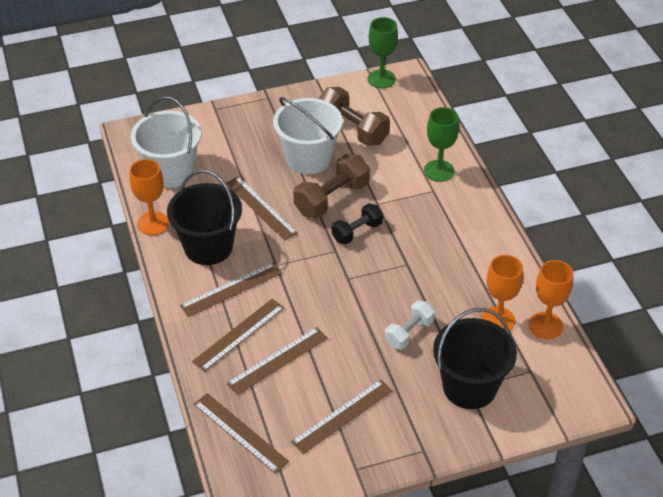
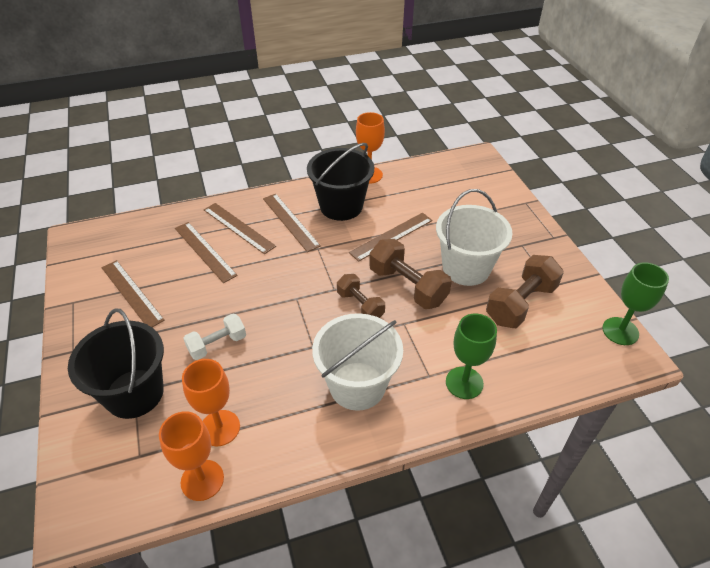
camera: 90 degrees right, 0 degrees up
(171, 171) = (433, 181): white bucket -> white bucket (357, 386)
(240, 432) = (137, 232): brown ruler -> none
(357, 232) = (360, 305): black dumbbell -> brown dumbbell
(409, 333) = (217, 344): white dumbbell -> white dumbbell turned 75 degrees counterclockwise

